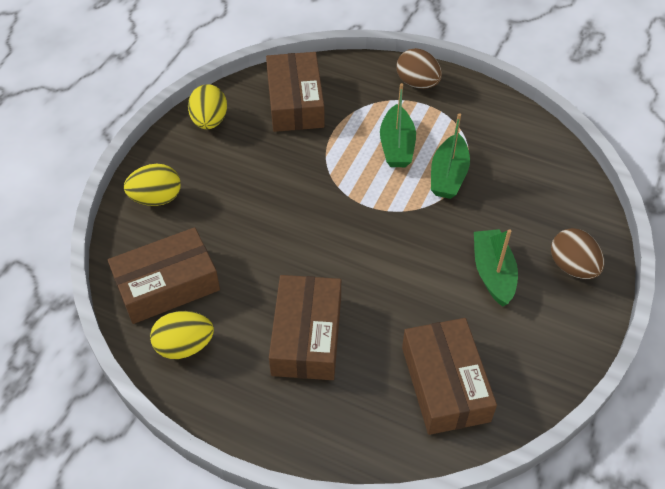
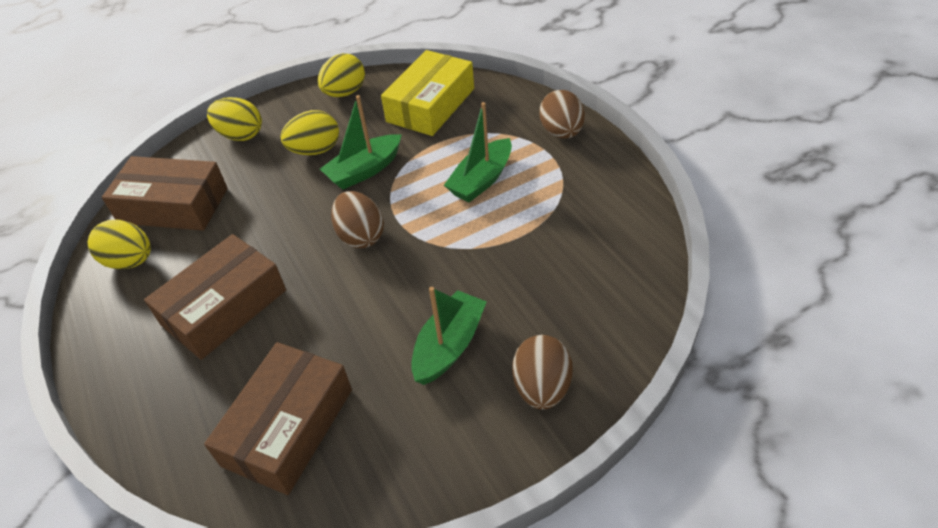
camera: 40 degrees right, 5 degrees down
(240, 181) = (315, 150): none -> yellow egg
(295, 102) = (430, 105): brown box -> yellow box
(352, 230) = (361, 236): none -> brown egg
(448, 175) = (503, 229): green boat -> green boat (364, 170)

